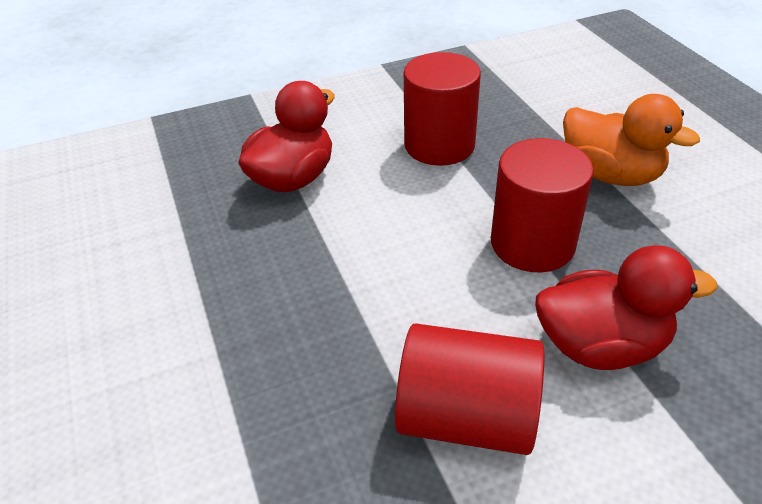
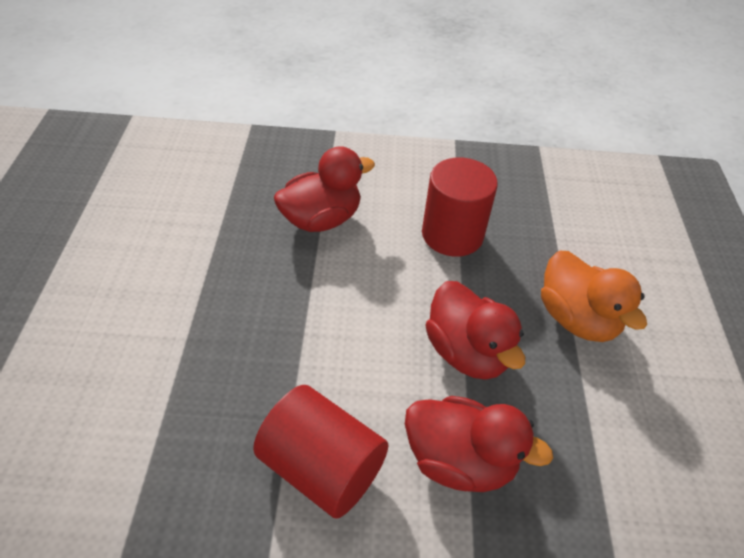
camera: 20 degrees right, 5 degrees up
(532, 243) = (467, 353): red cylinder -> red duck

